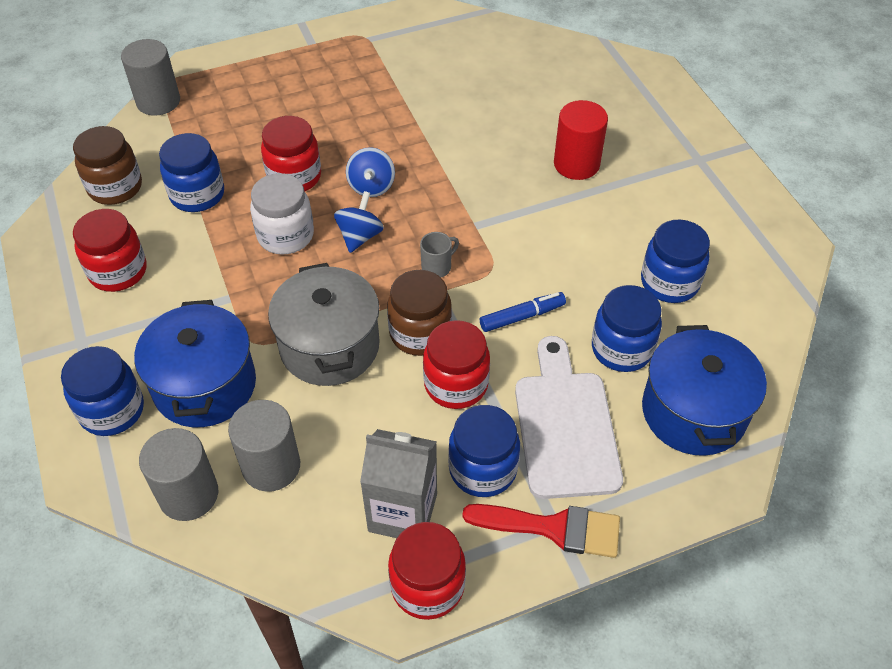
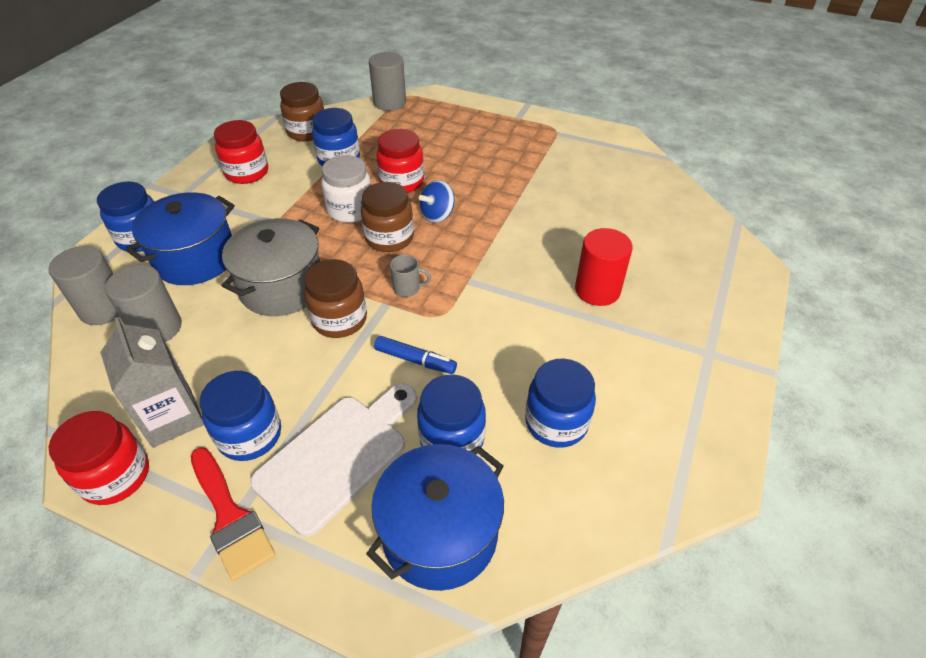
camera: 45 degrees right, 5 degrees down
(360, 236) = (389, 238): blue spinning top -> brown jar
(456, 384) = (313, 368): red jar -> none

